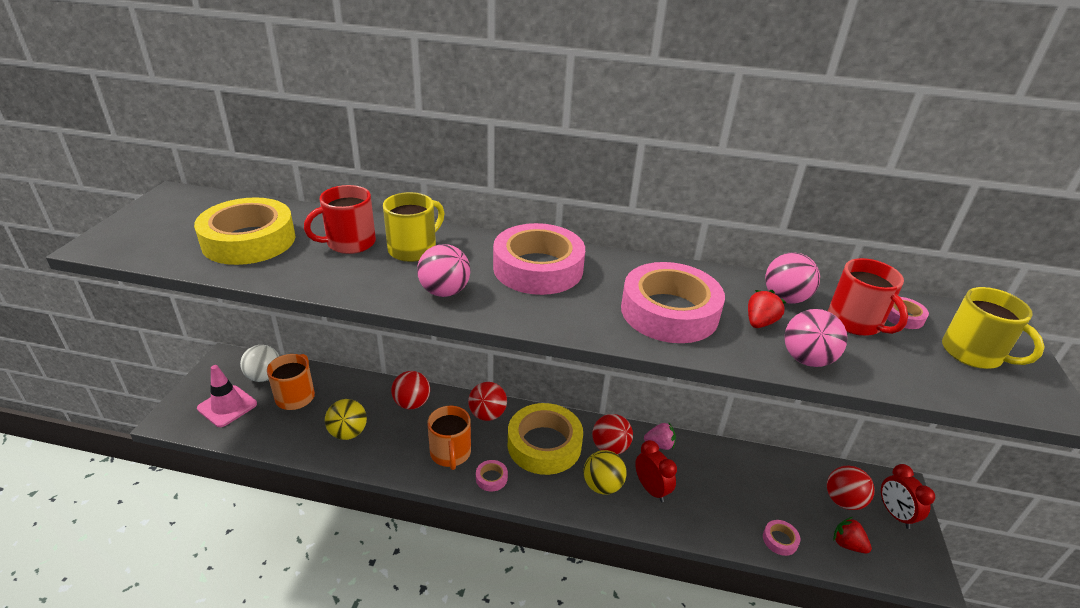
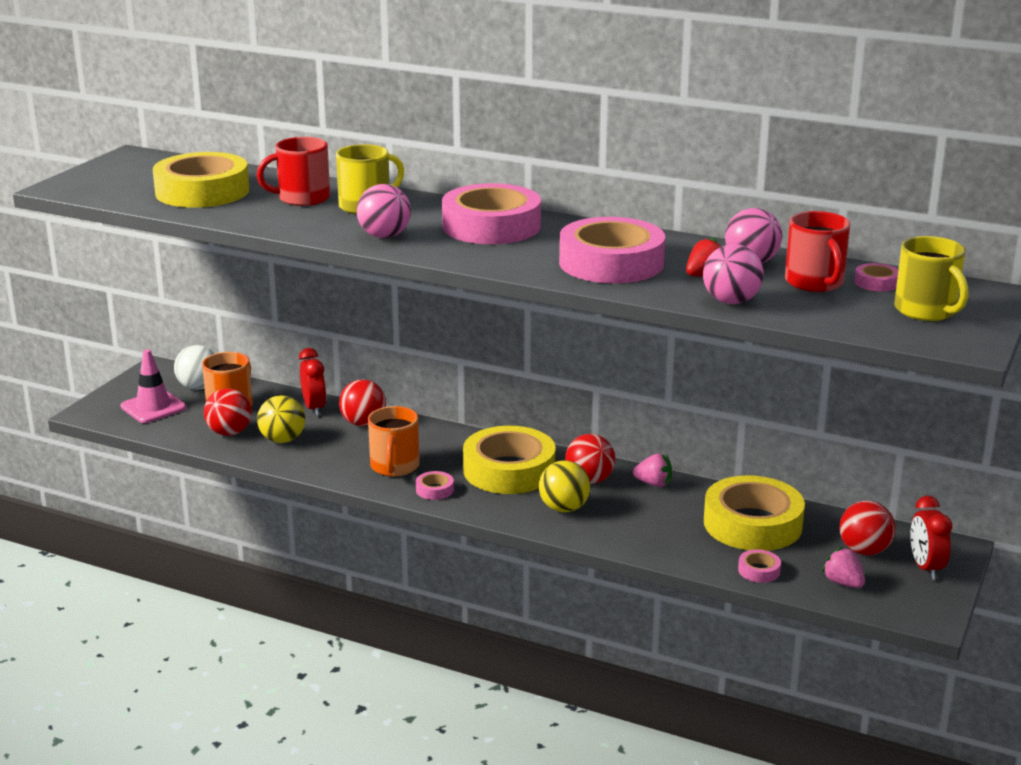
camera: 15 degrees right, 10 degrees down
(487, 414) = (450, 440): red ball -> red ball (229, 432)
(651, 489) = (622, 517): red clock -> red clock (314, 408)
(750, 482) = (752, 524): none -> yellow tape
(847, 544) = (843, 583): red strawberry -> pink strawberry

